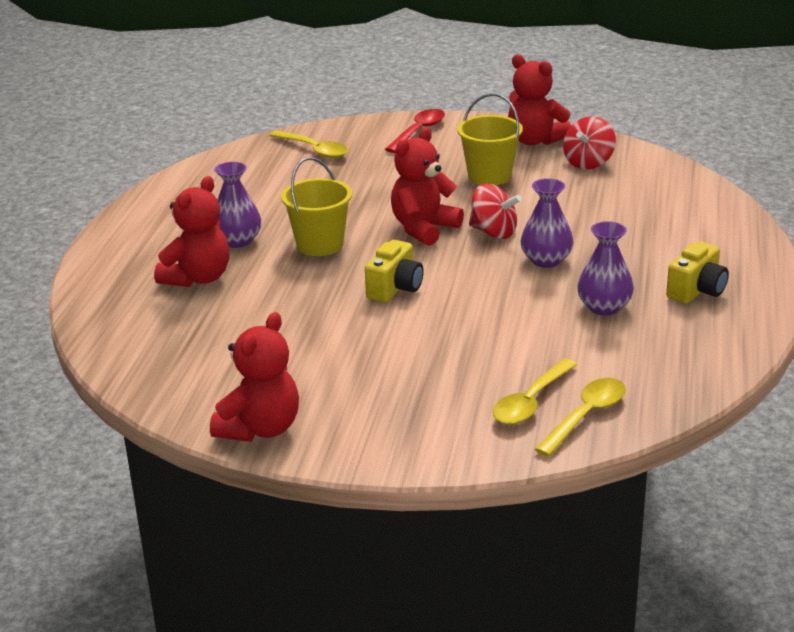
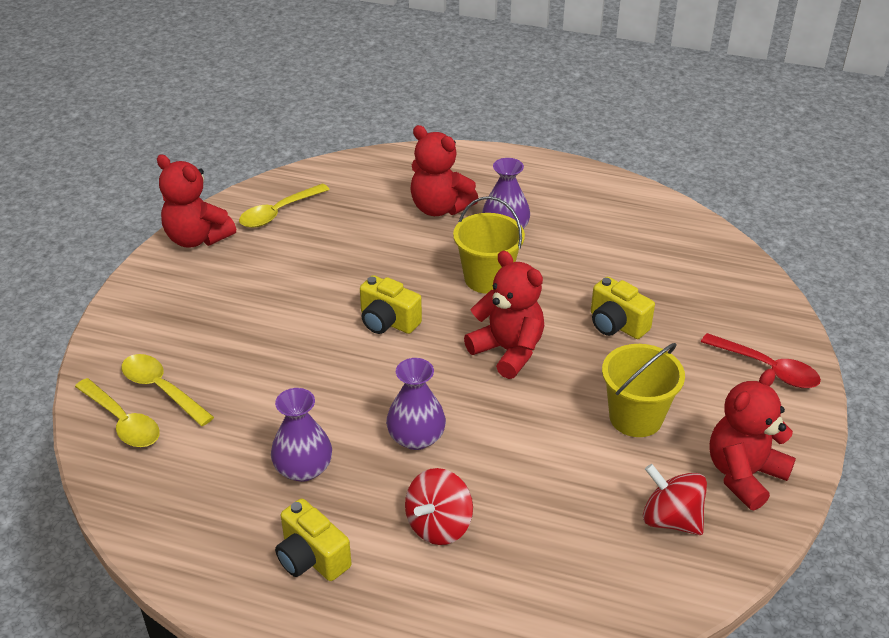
camera: 95 degrees right, 10 degrees up
(314, 150) = (711, 283): yellow spoon -> yellow spoon (278, 213)
(377, 185) = (616, 324): none -> yellow camera
(493, 232) = (489, 403): red spinning top -> red spinning top (439, 525)

